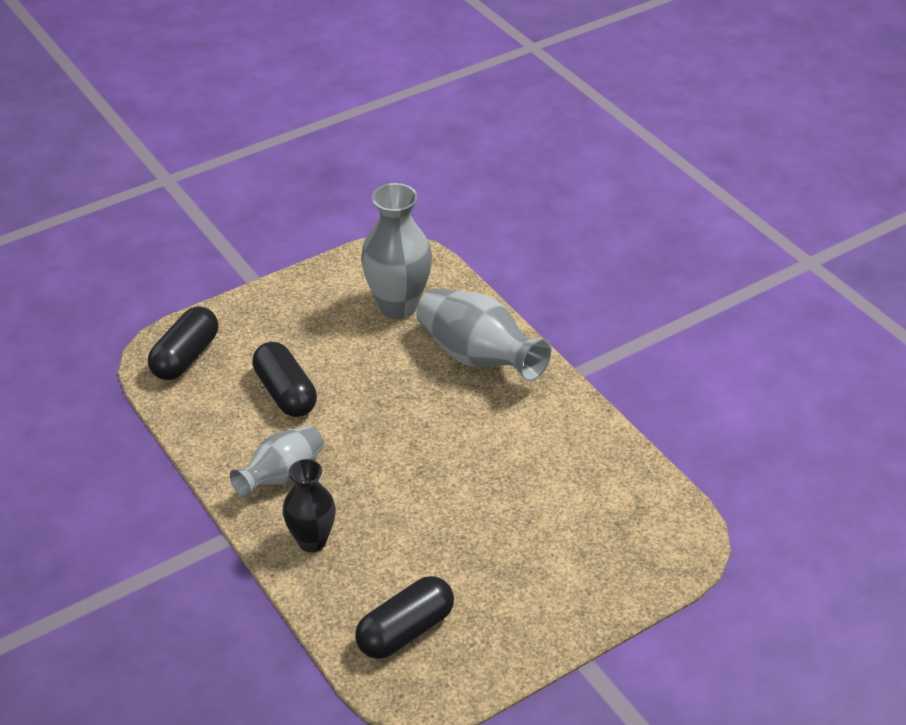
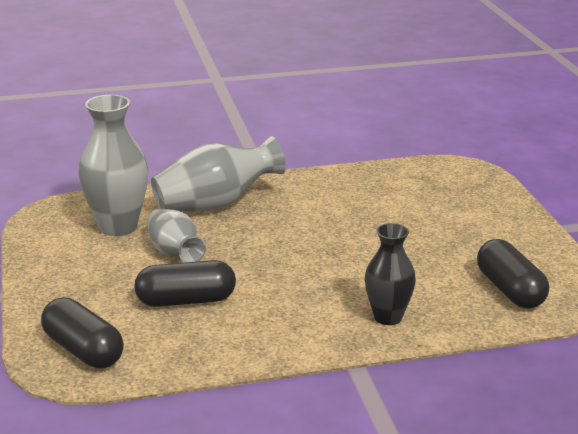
camera: 70 degrees left, 15 degrees down
(282, 476) = (296, 320): grey vase -> grey vase (175, 253)

